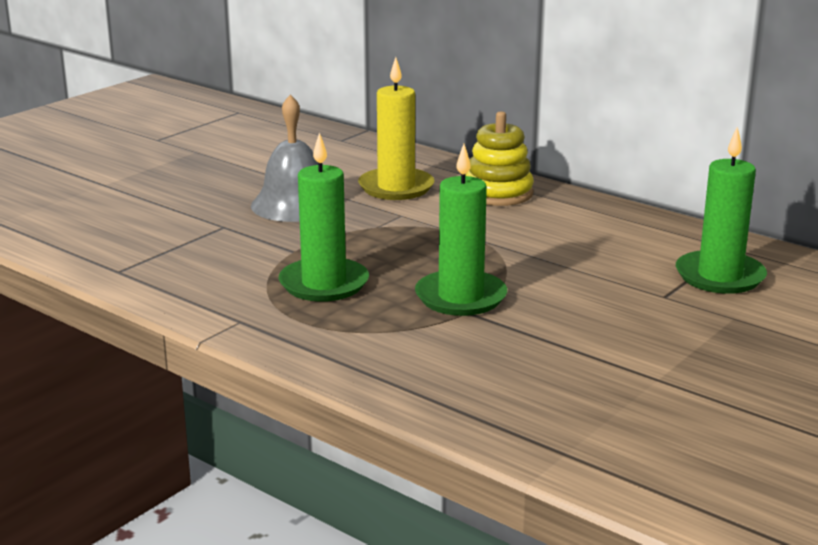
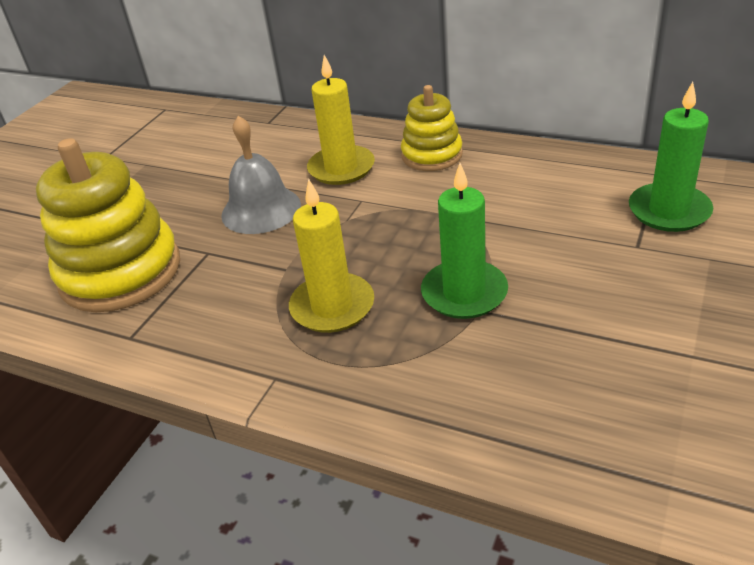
camera: 10 degrees left, 15 degrees up
(131, 225) = (120, 272): none -> yellow stacking toy
(324, 284) = (332, 306): green candle -> yellow candle

